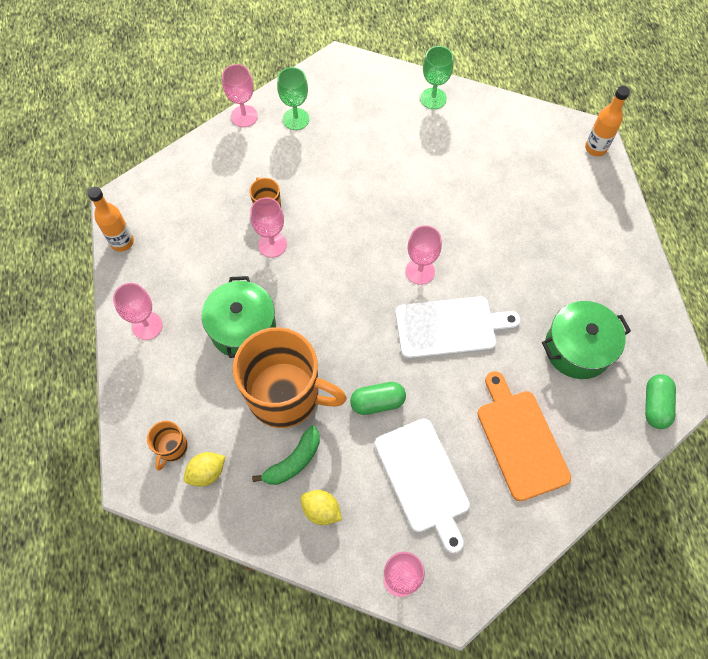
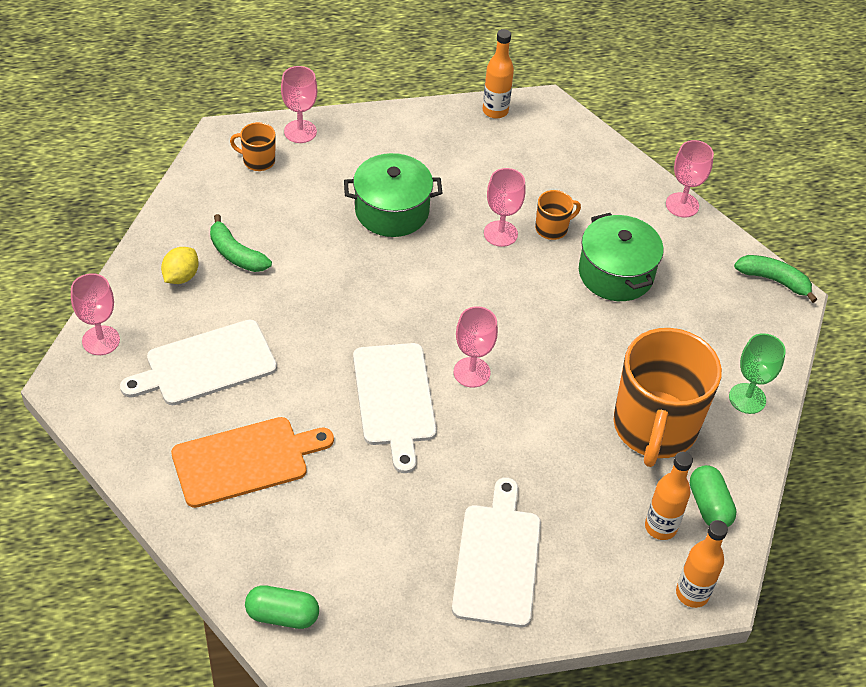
camera: 85 degrees right, 15 degrees down
(147, 326) = (394, 135): pink goblet -> pink goblet (300, 131)
(207, 472) = (230, 187): yellow lemon -> none
(285, 395) = (311, 247): orange mug -> orange mug (654, 428)
(296, 119) = (686, 253): green goblet -> none
(323, 69) = (774, 280): none -> green banana
(377, 402) = (300, 326): green capsule -> green capsule (709, 506)
(546, 160) = (660, 527): none -> orange bottle
(577, 348) = (365, 534): green pot -> green pot (616, 273)
(586, 261) = (497, 559): none -> white cutting board

